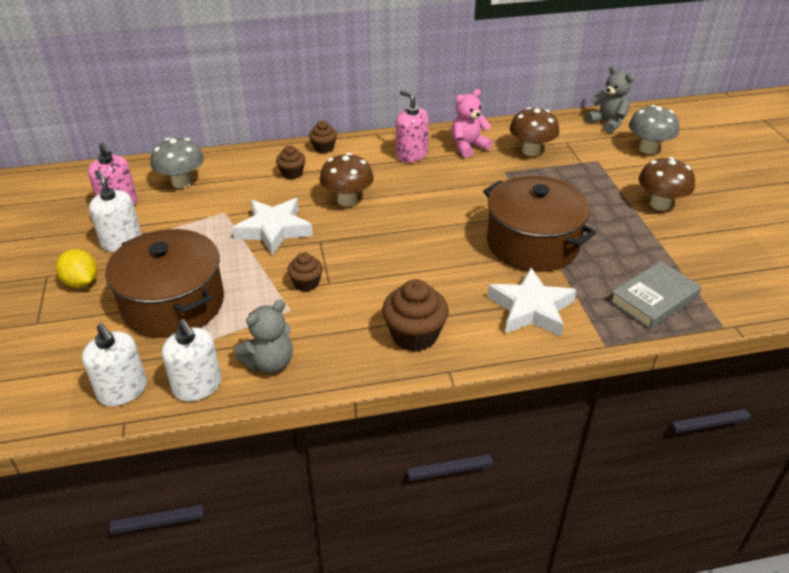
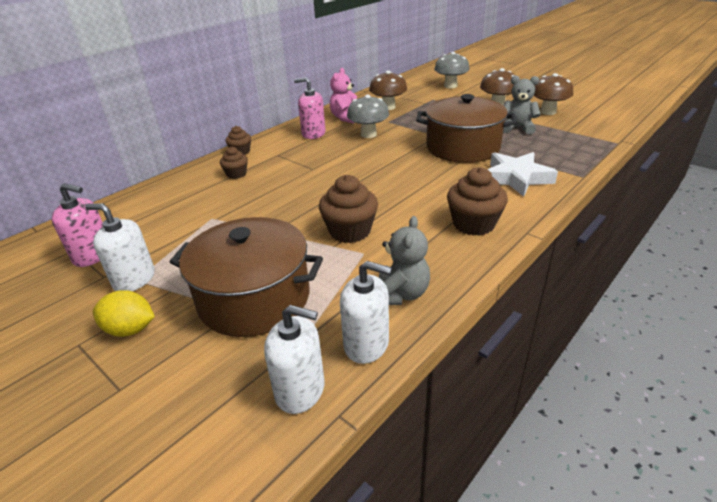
camera: 35 degrees left, 5 degrees down
(182, 182) = (141, 215): grey mushroom -> grey mushroom (368, 134)
(274, 230) = (272, 211): white star -> none
(306, 283) = (350, 231): brown cupcake -> brown cupcake, size x1.72
(347, 200) = (305, 173): brown mushroom -> brown mushroom (548, 112)
(607, 123) = (410, 82): grey teddy bear -> grey teddy bear (517, 128)
(653, 300) = (567, 146): grey book -> none

